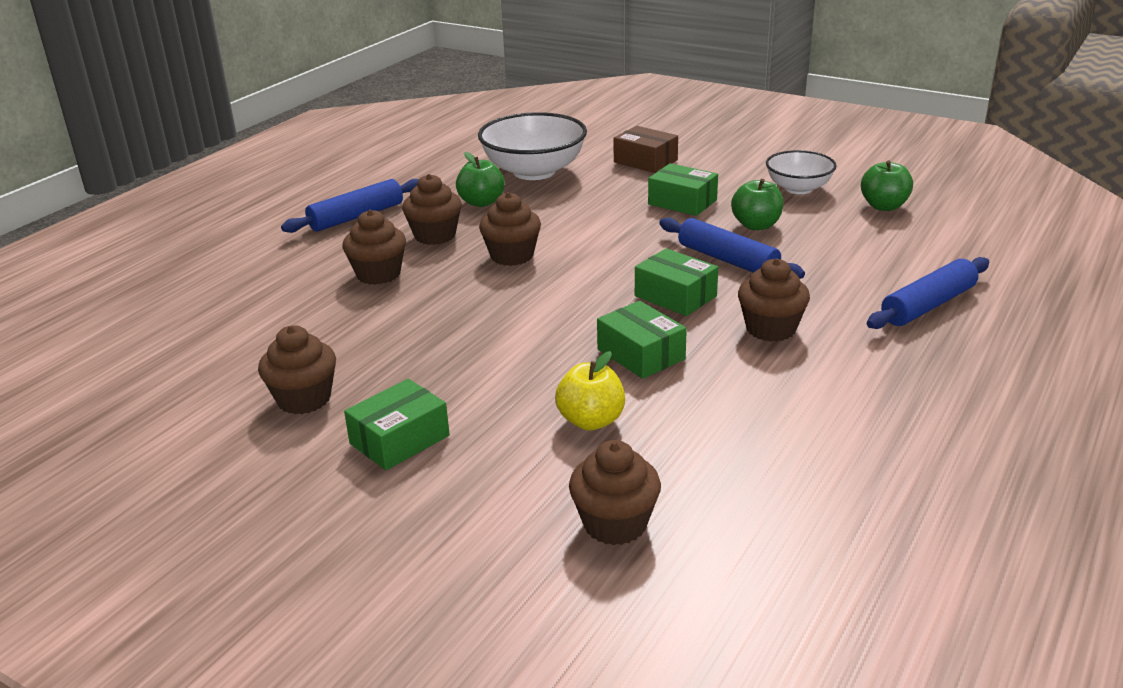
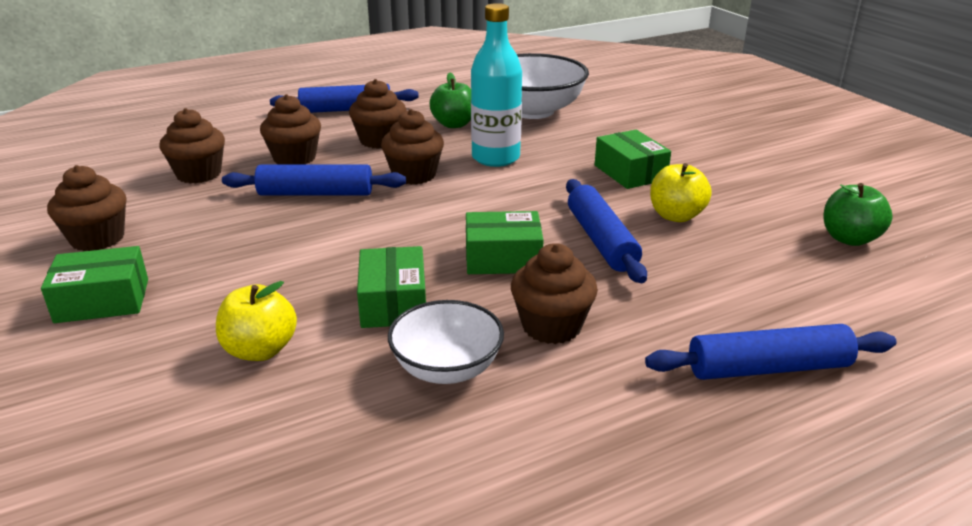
camera: 30 degrees right, 0 degrees up
(448, 297) = (316, 193): none -> blue rolling pin
(560, 221) = (495, 158): none -> turquoise bottle
(615, 524) = (128, 467): brown cupcake -> brown cupcake (199, 174)
(645, 161) = (644, 127): brown box -> none
(675, 296) = (503, 258): green box -> green box turned 75 degrees counterclockwise
(756, 225) = (676, 216): green apple -> yellow apple
(798, 188) = (770, 193): white bowl -> white bowl (447, 368)

